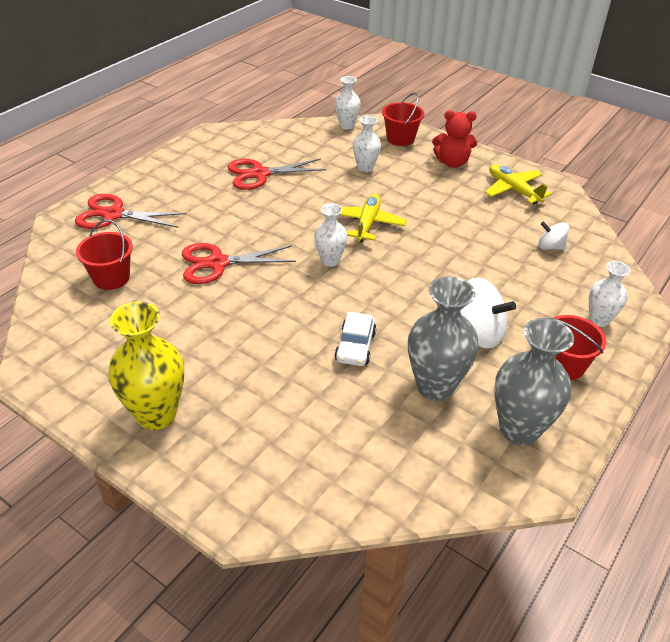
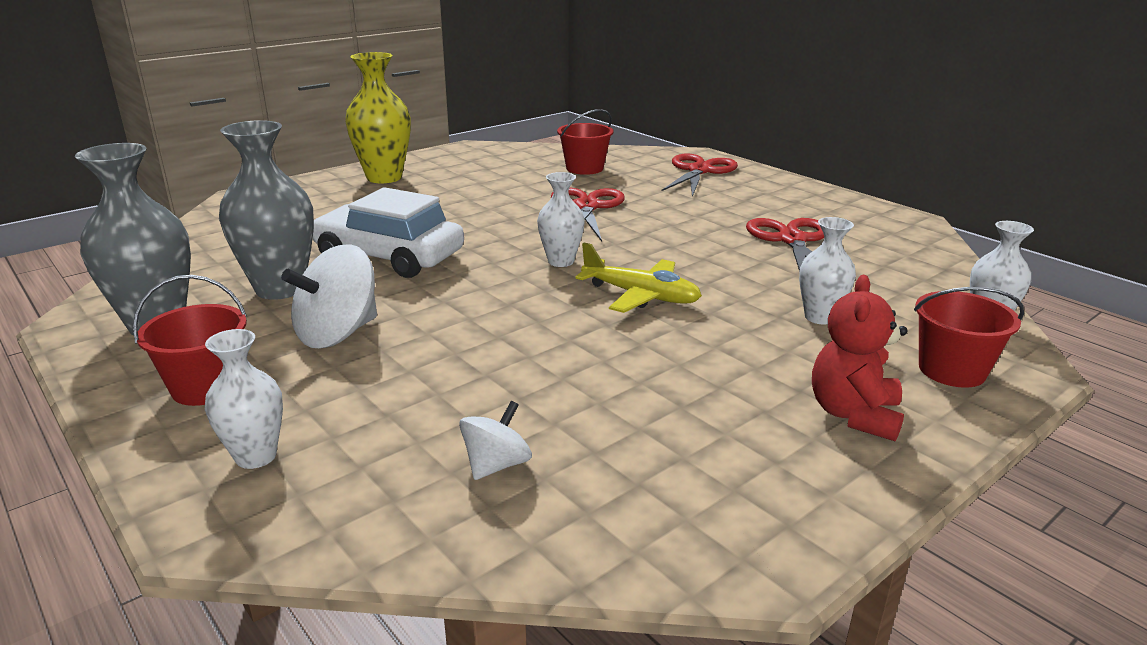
camera: 105 degrees right, 15 degrees down
(355, 346) = (389, 256): white car -> white car, size x1.81
(513, 190) = (730, 474): yellow plane -> none

